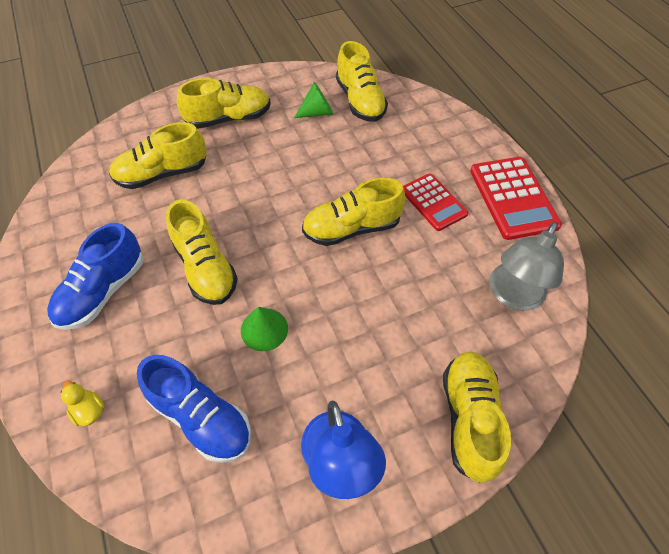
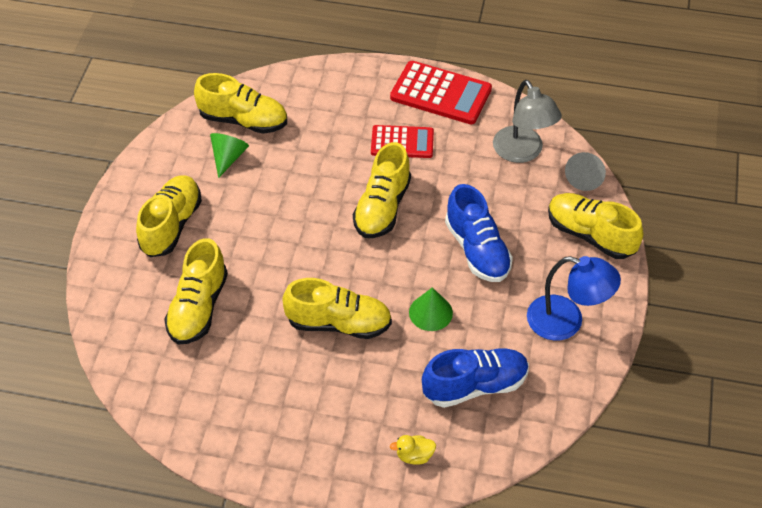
camera: 55 degrees left, 5 degrees down
(103, 291) = (302, 405): blue shoe -> blue shoe (477, 250)
(536, 369) = (585, 177): none -> grey cone

